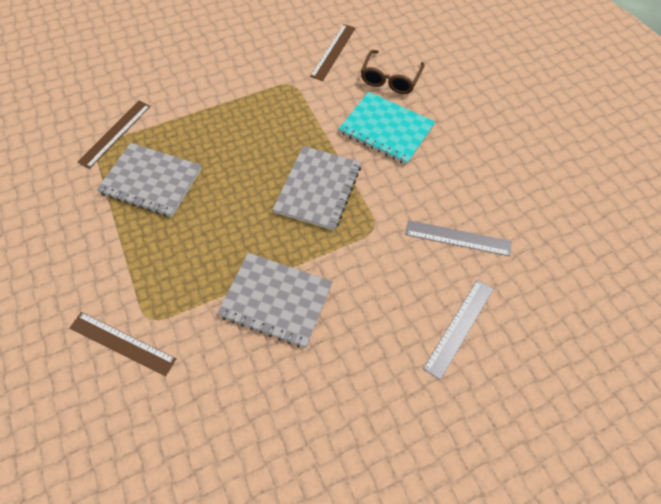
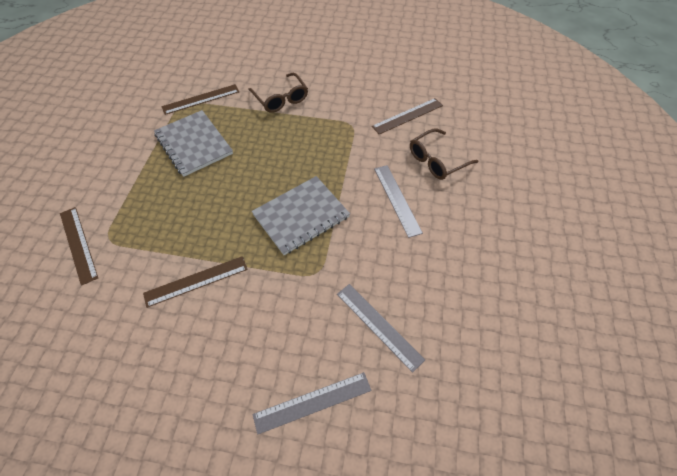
camera: 35 degrees right, 5 degrees down
(200, 92) = (281, 99): none -> brown glasses
(276, 300) = (196, 281): grey notebook -> brown ruler
(386, 129) = (397, 199): turquoise notebook -> grey ruler

